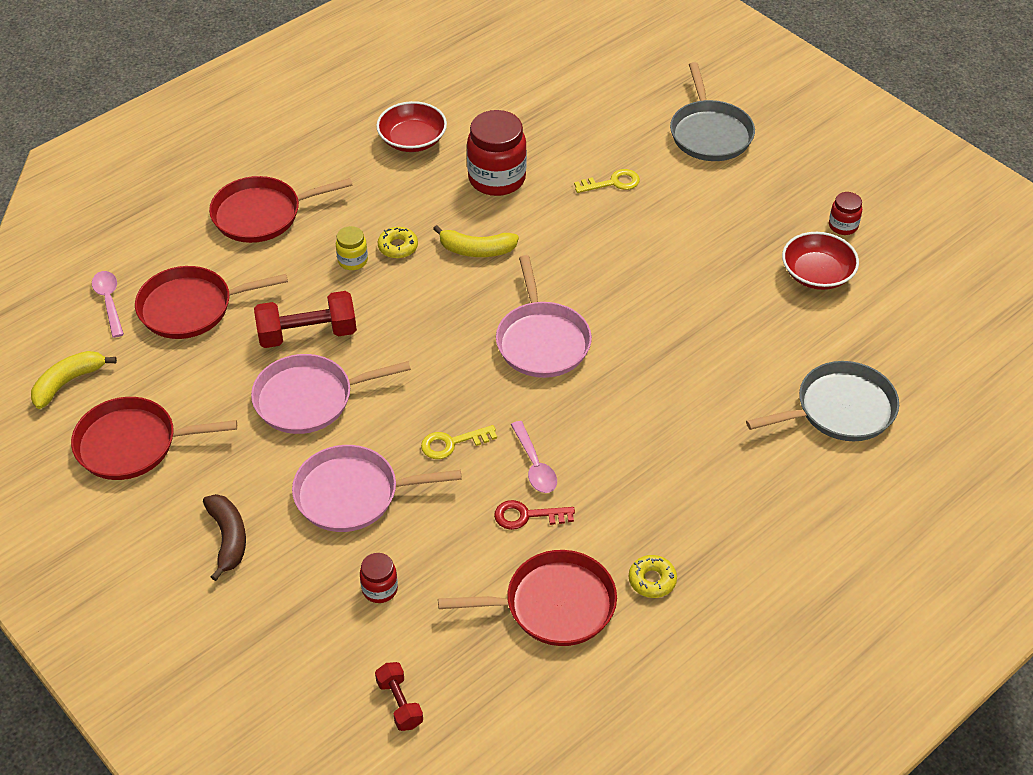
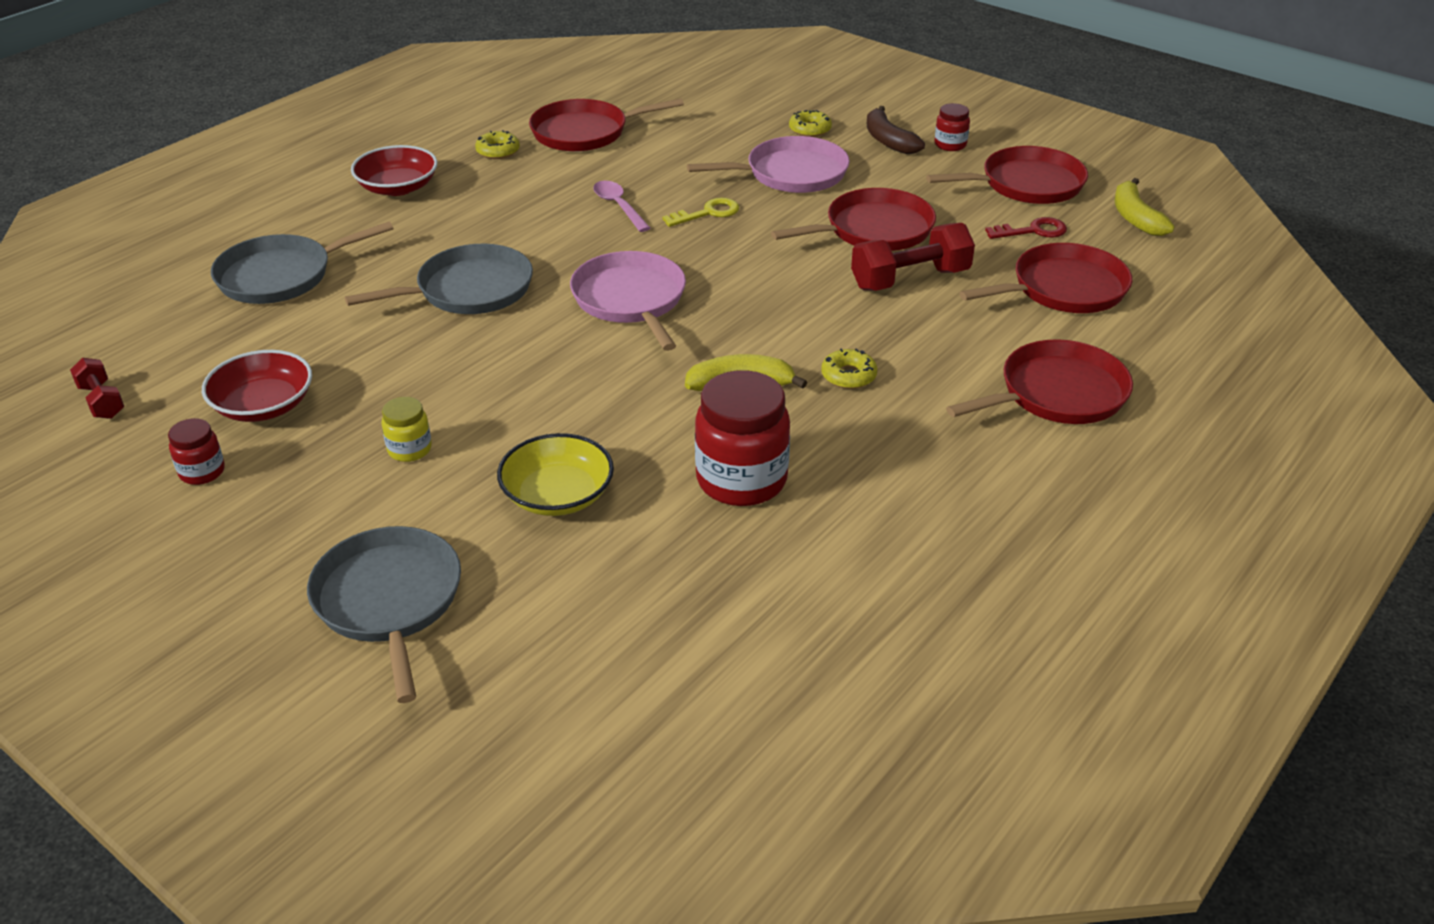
camera: 170 degrees right, 10 degrees down
(68, 382) = (1136, 218): yellow banana -> yellow banana turned 135 degrees clockwise
(109, 302) = (1163, 284): pink spoon -> none
(303, 573) = (810, 129): none -> yellow donut
(309, 399) = (874, 229): pink pan -> red pan
(353, 261) = (899, 354): yellow jar -> yellow jar (409, 449)
(380, 589) = (739, 127): red jar -> red jar (950, 145)
(400, 703) = (698, 82): red dumbbell -> red dumbbell (101, 401)
(412, 140) = (900, 526): red bowl -> red bowl (398, 187)
(527, 516) = (619, 175): red key -> red key (1033, 231)
(612, 183) = (558, 495): yellow key -> yellow bowl
(675, 370) = (469, 290): none -> grey pan

